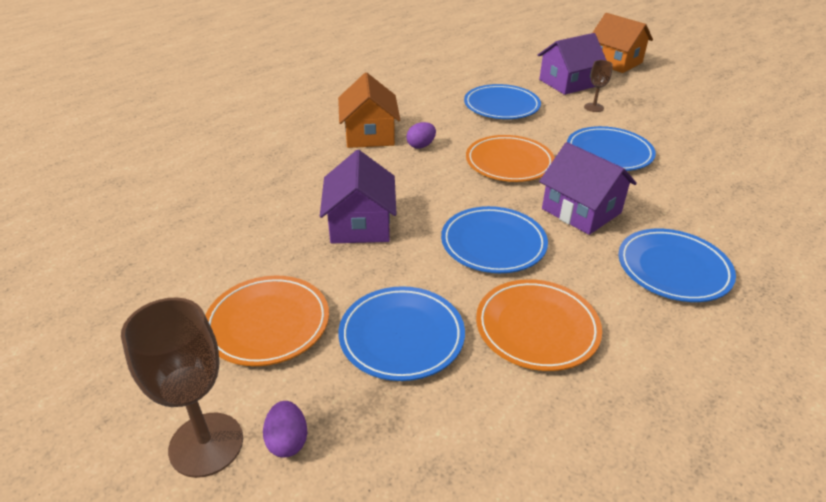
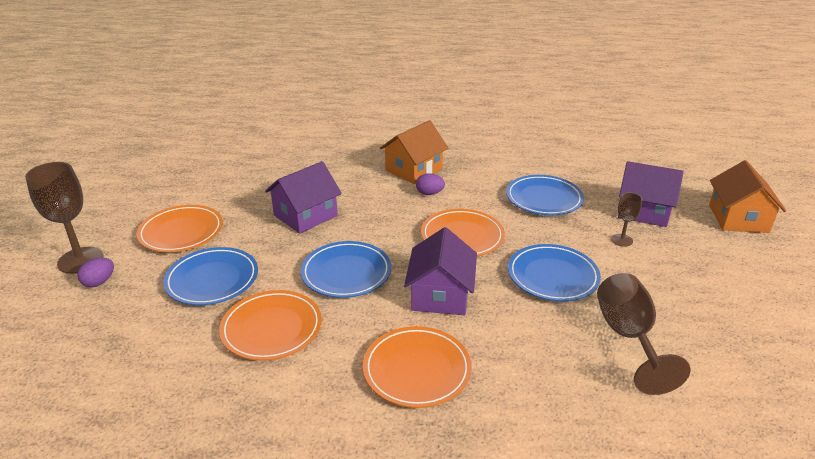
camera: 50 degrees right, 5 degrees down
(673, 269) = (416, 370): blue plate -> orange plate
(709, 162) = (628, 337): none -> brown goblet

